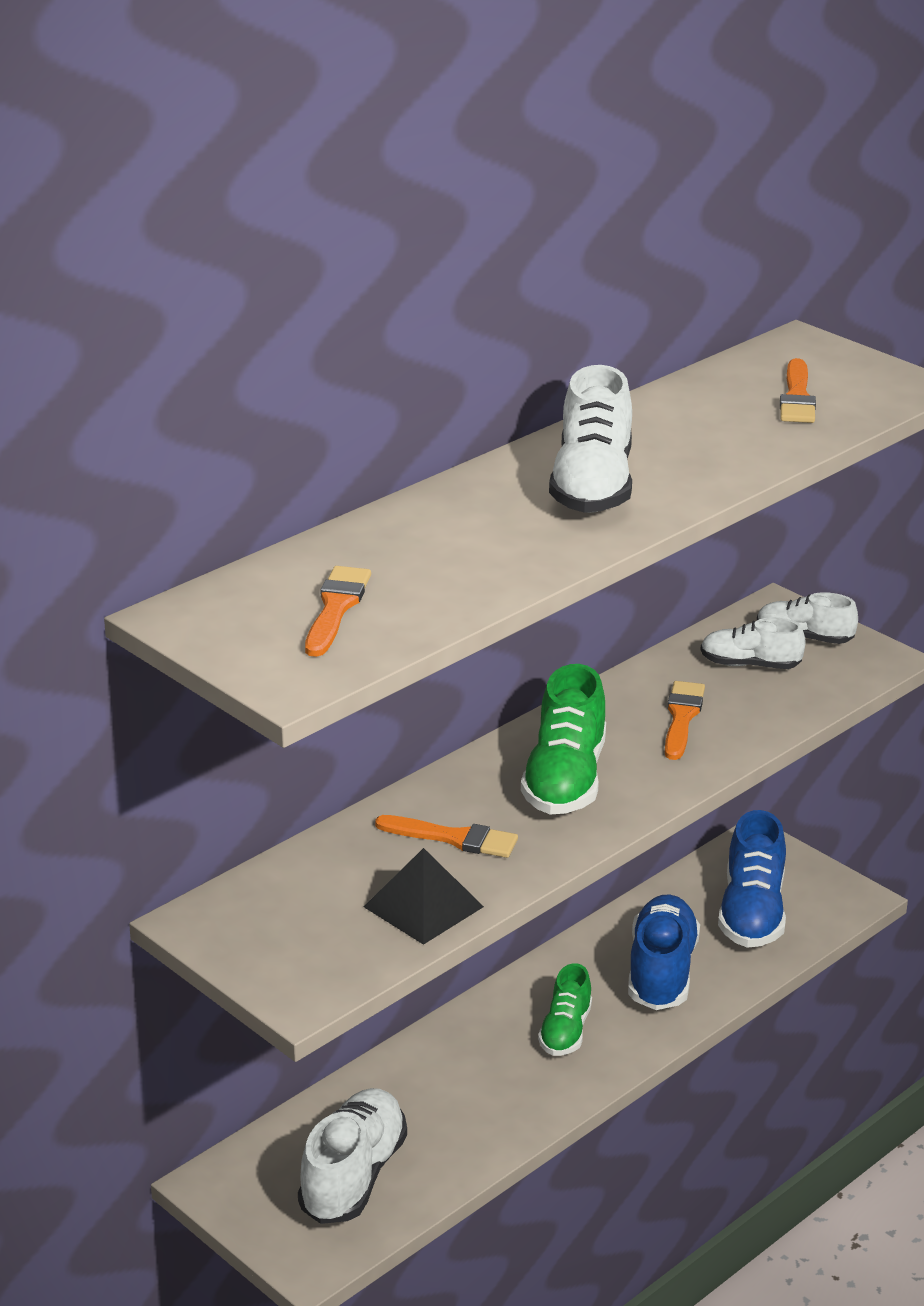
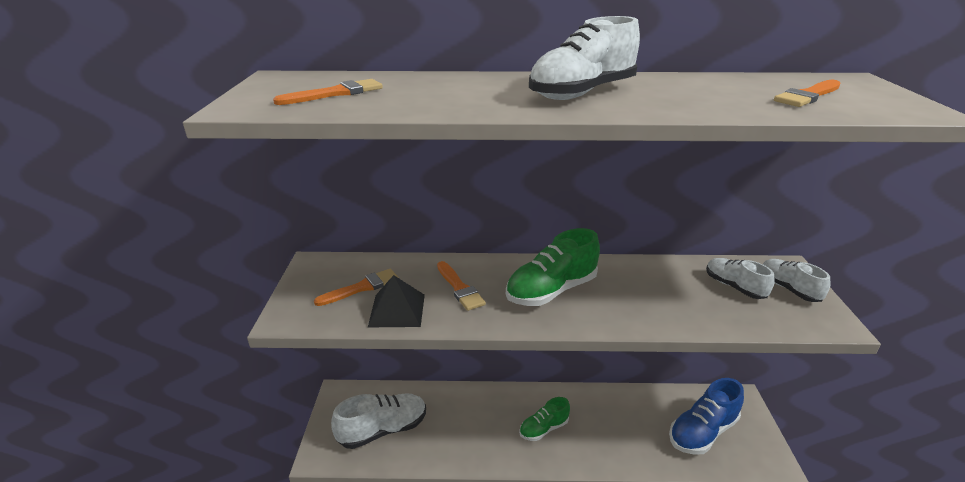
camera: 45 degrees right, 0 degrees up
(661, 972) = (621, 431): blue shoe -> none
(682, 717) = (657, 293): orange brush -> orange brush (362, 287)

